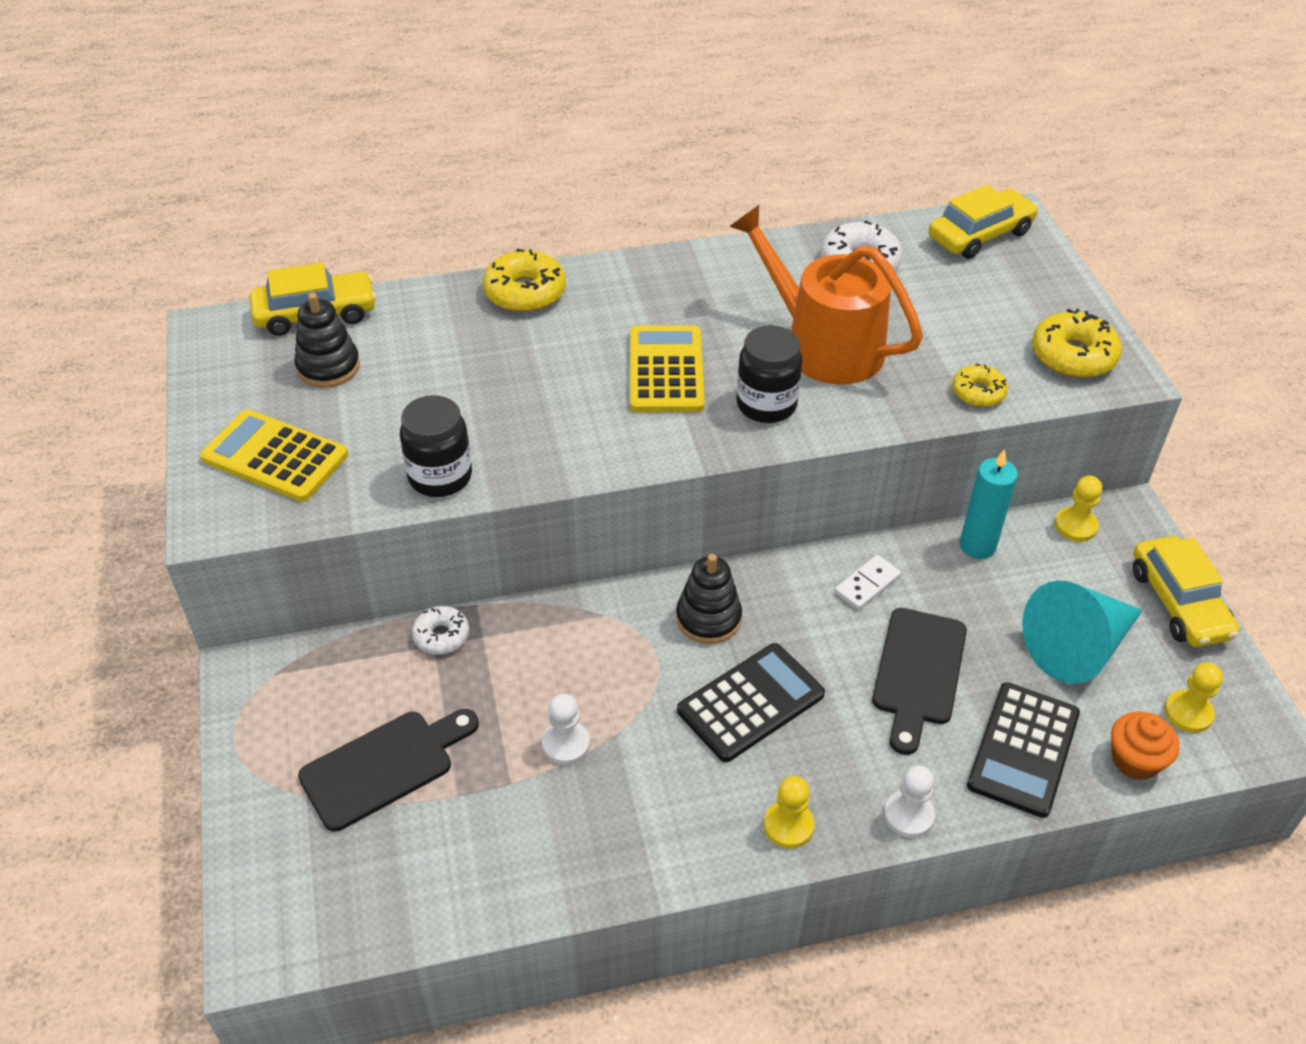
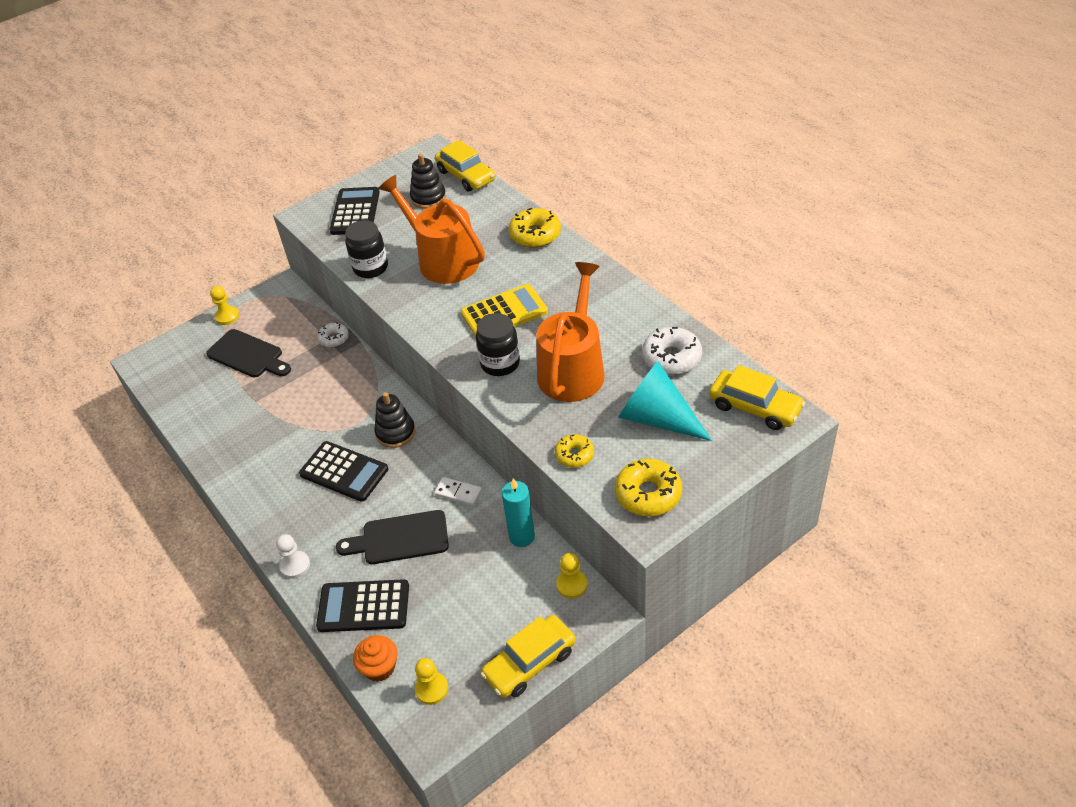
camera: 70 degrees right, 0 degrees up
(275, 457) = (355, 212): yellow calculator -> black calculator
(495, 394) = (443, 260): none -> orange watering can
(566, 744) = (286, 411): white pawn -> none
(788, 825) = (269, 516): yellow pawn -> yellow pawn (227, 316)
(1077, 647) = (459, 614): turquoise cone -> turquoise cone (657, 418)

